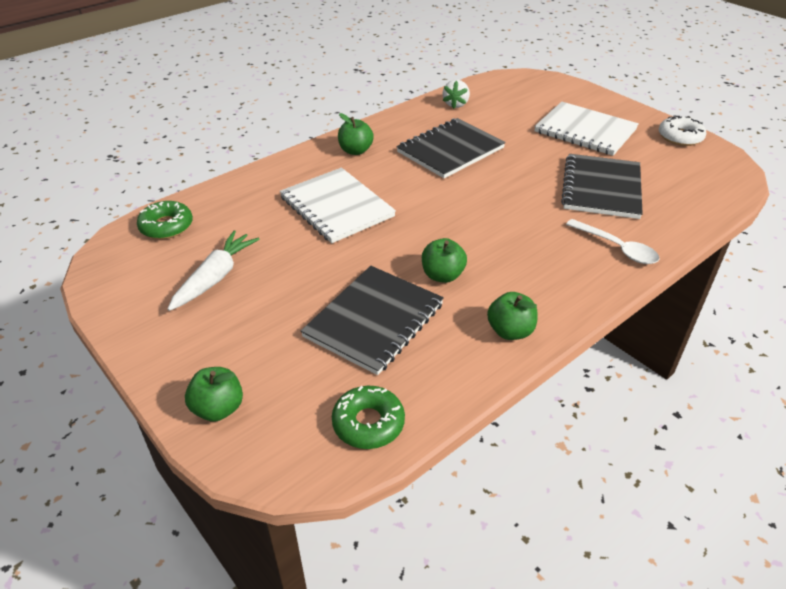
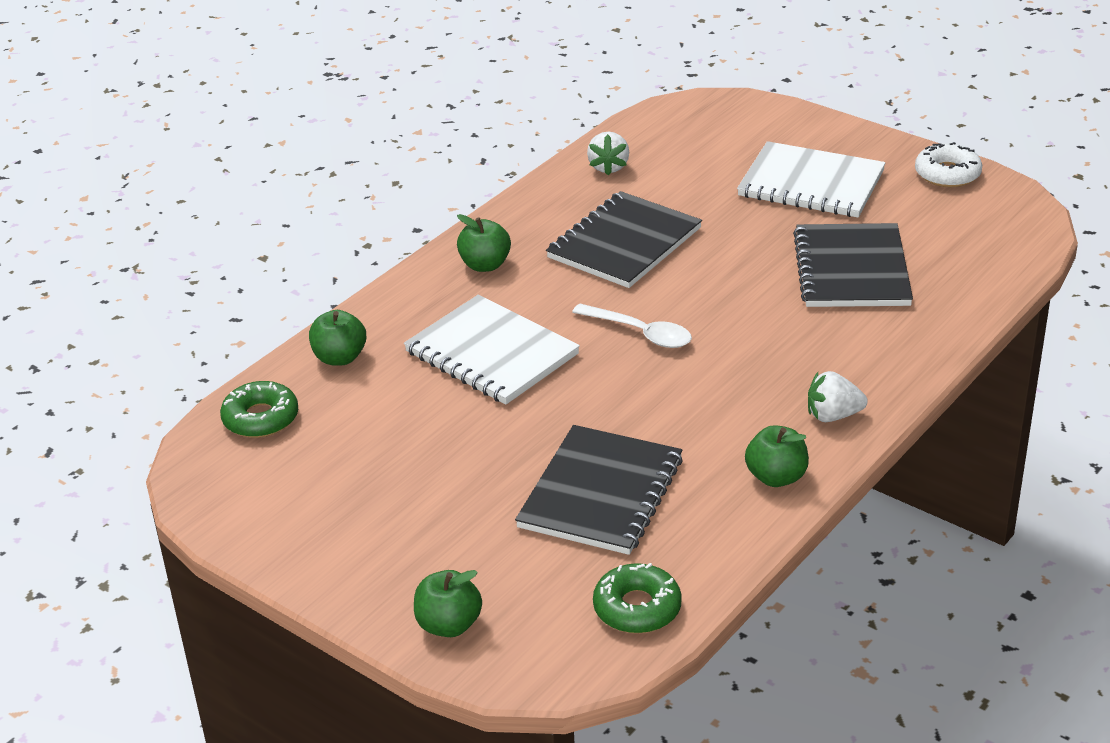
camera: 10 degrees left, 5 degrees down
(215, 278) = (366, 475): white carrot -> none
(442, 275) = (670, 423): green apple -> green apple (340, 358)
(565, 290) = (833, 415): none -> white strawberry
(617, 248) = (888, 350): white spoon -> white spoon (640, 333)

